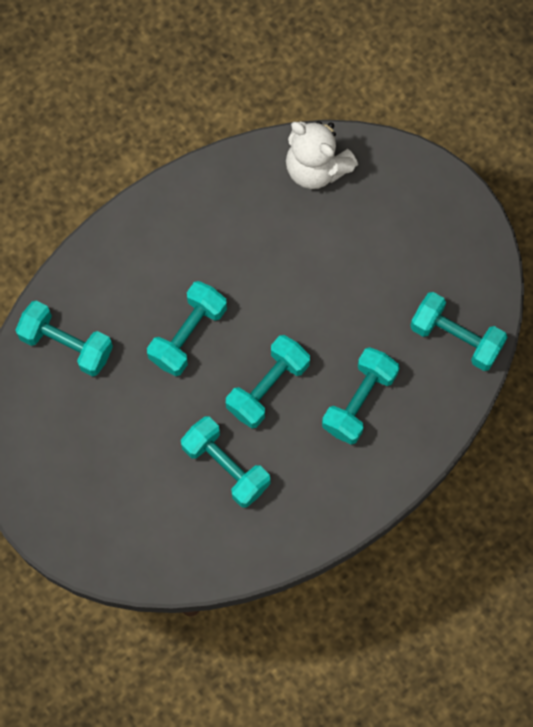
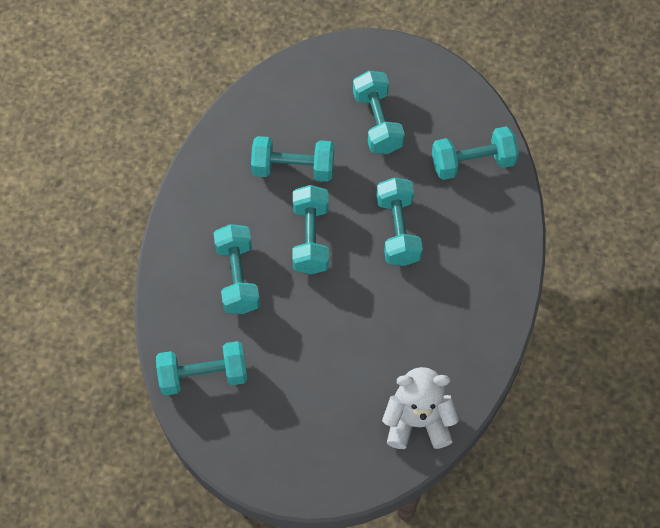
camera: 140 degrees right, 10 degrees down
(112, 451) = (377, 122): none -> turquoise dumbbell

